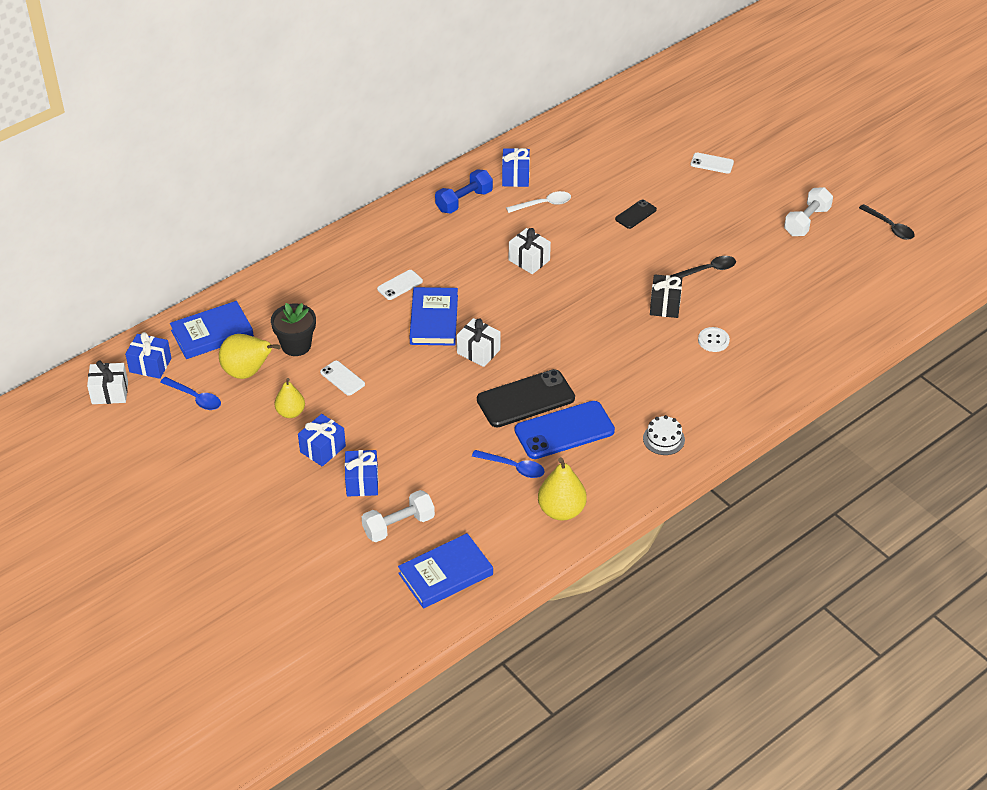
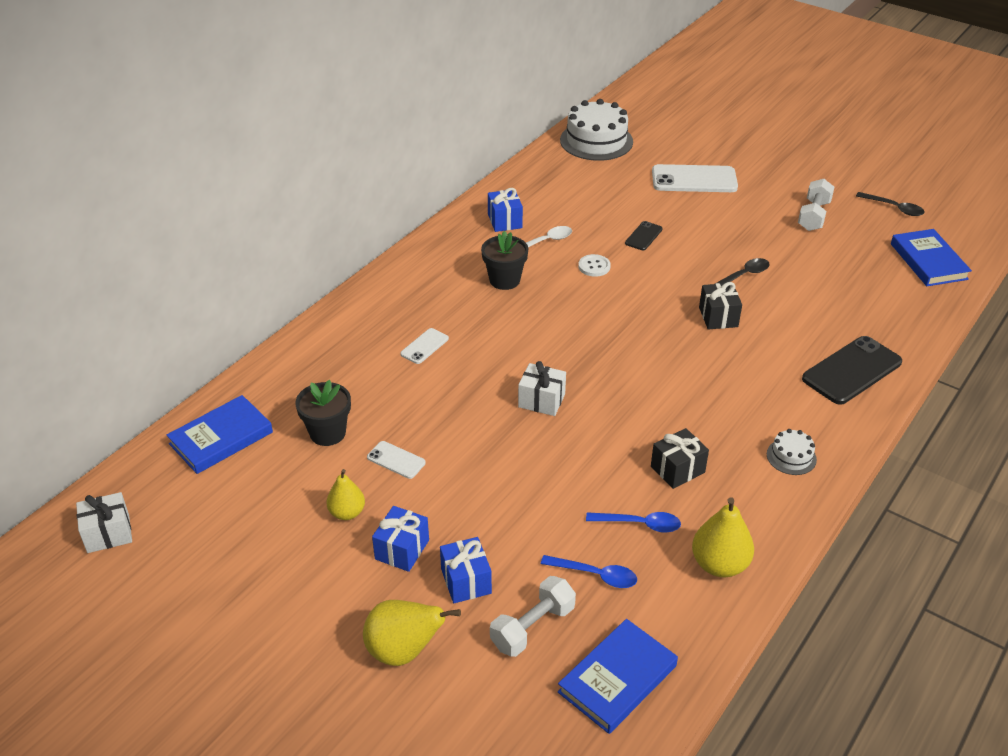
camera: 15 degrees left, 5 degrees down
(150, 365) = (153, 490): blue gift -> none
(195, 398) = (221, 518): blue spoon -> blue spoon (595, 575)
(247, 372) = (278, 475): yellow pear -> yellow pear (403, 651)
(434, 320) = (477, 376): blue book -> blue book (928, 261)
(464, 201) = (461, 252): blue dumbbell -> none
(492, 236) = (504, 280): none -> black flower pot
(525, 399) = (617, 442): black phone -> black phone (851, 370)
(529, 260) = (555, 297): white gift -> none
(564, 430) = (677, 469): blue phone -> black gift
(637, 105) = (596, 141): none -> white cake
(712, 163) = (694, 180): white phone -> white phone, size x1.98
(713, 340) = (786, 343): white button -> white button (594, 266)

